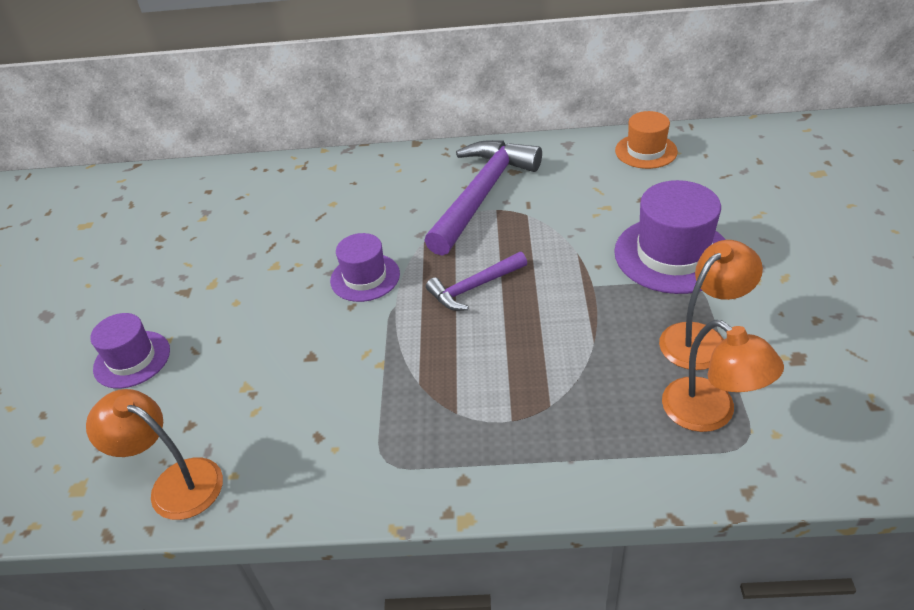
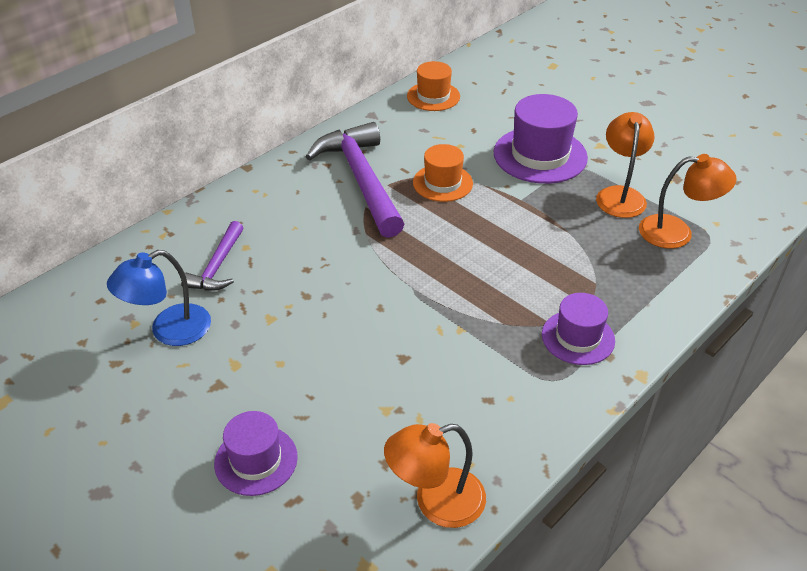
camera: 50 degrees left, 0 degrees up
(212, 235) = (169, 331): none -> blue lamp
(365, 277) = (360, 283): purple hat -> purple hat (578, 337)
(474, 287) = (449, 243): purple hammer -> purple hammer (217, 266)
(543, 232) = (442, 183): none -> orange hat

